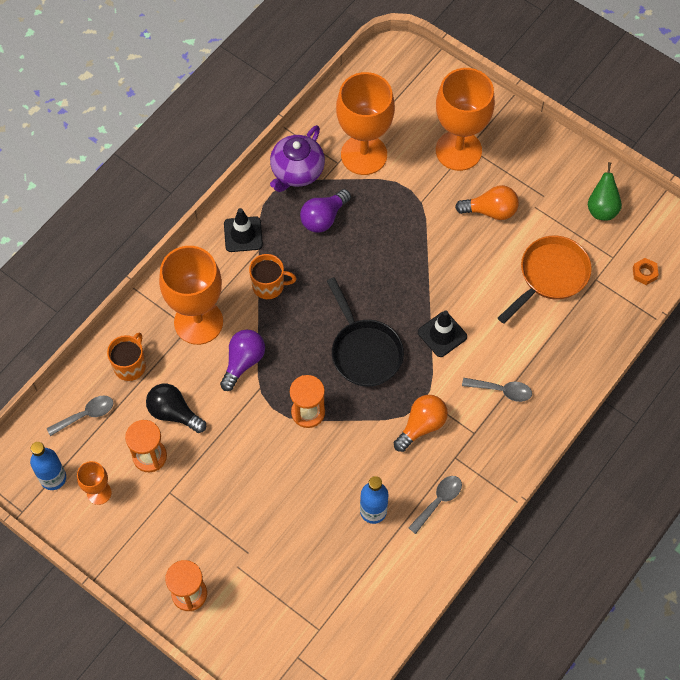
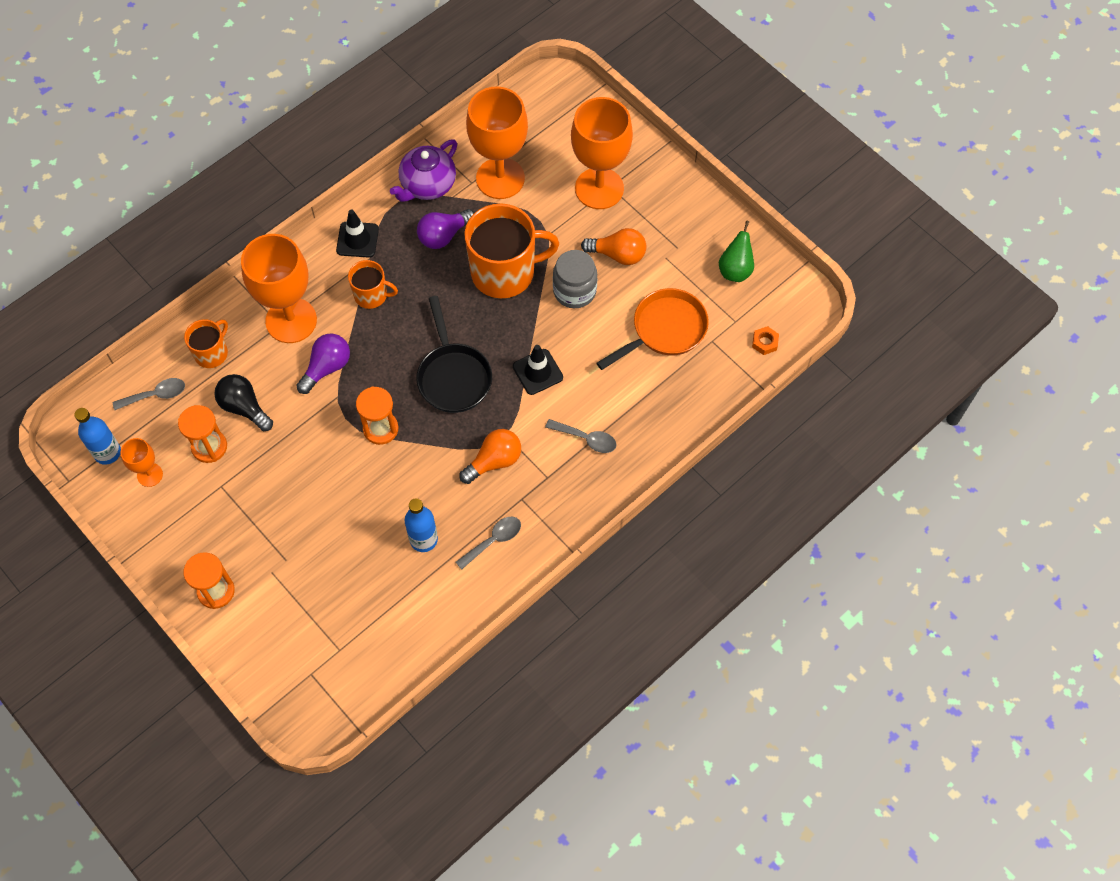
camera: 10 degrees right, 0 degrees up
(389, 244) = (504, 272): none -> orange mug
(458, 252) = (574, 291): none -> grey jar

